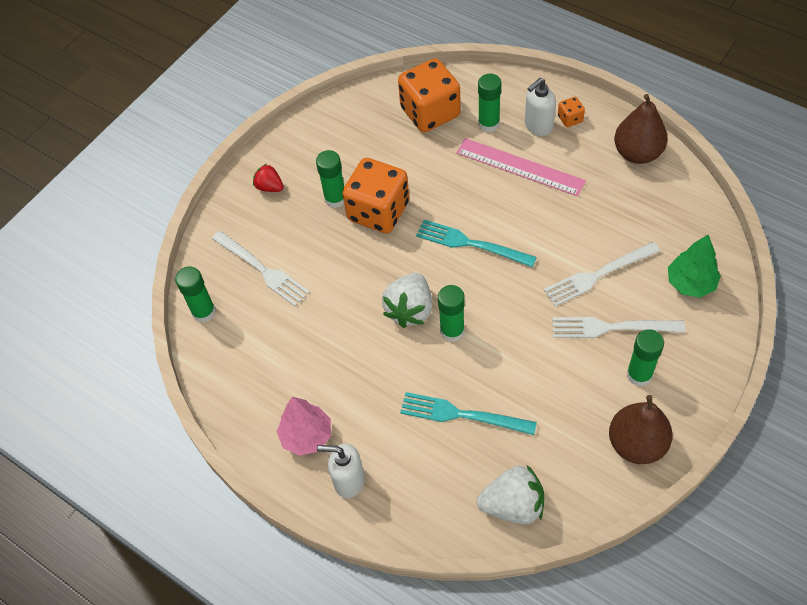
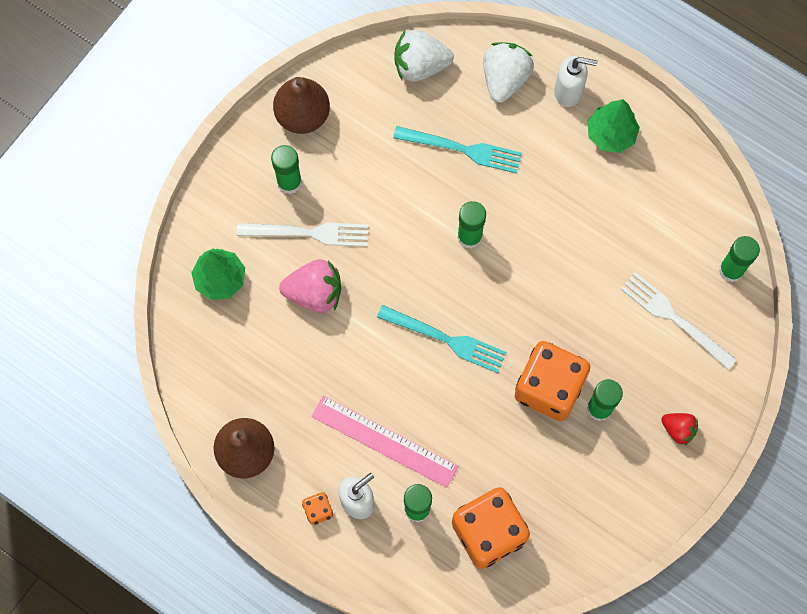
camera: 175 degrees right, 15 degrees up
(306, 436) = (610, 134): pink tree -> green tree
(410, 310) = (512, 262): white strawberry -> white strawberry (505, 79)
(597, 275) = (314, 293): white fork -> pink strawberry

